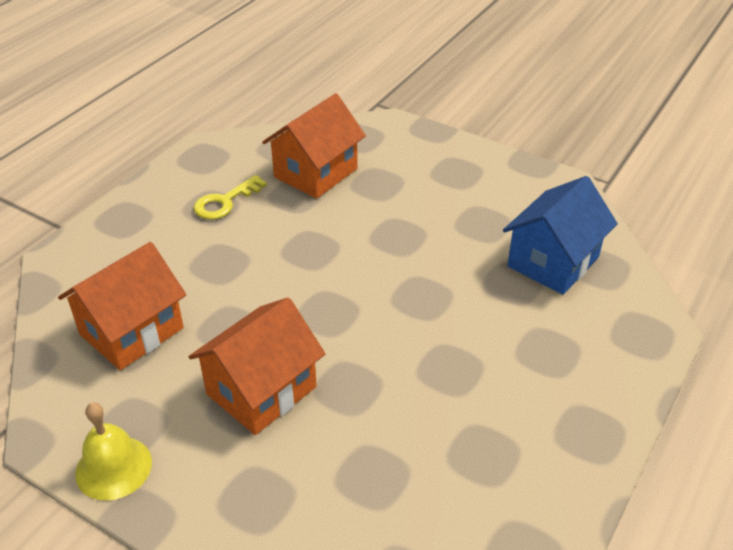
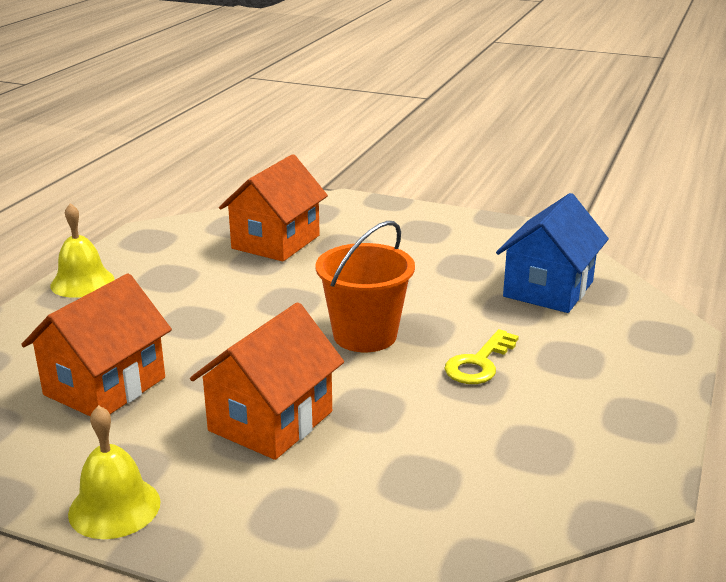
camera: 10 degrees left, 15 degrees down
(136, 205) = (82, 282): none -> yellow bell
(225, 202) = (183, 272): yellow key -> yellow key (479, 363)
(367, 299) = (365, 335): none -> orange bucket

